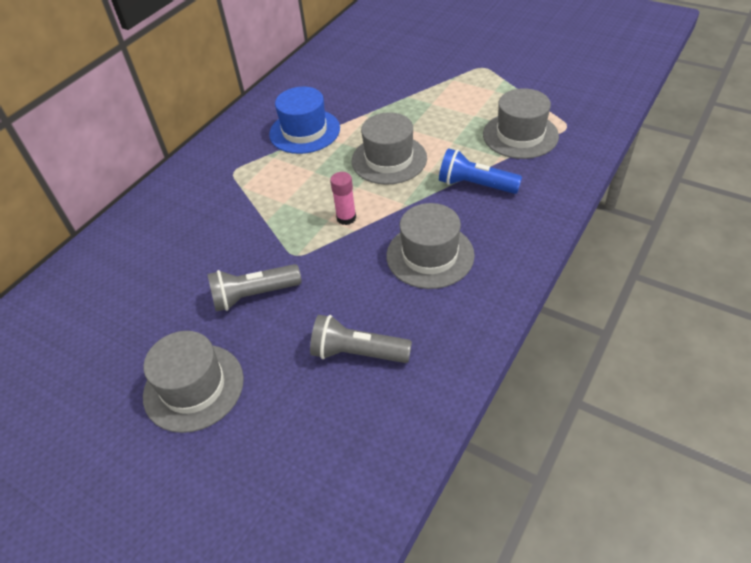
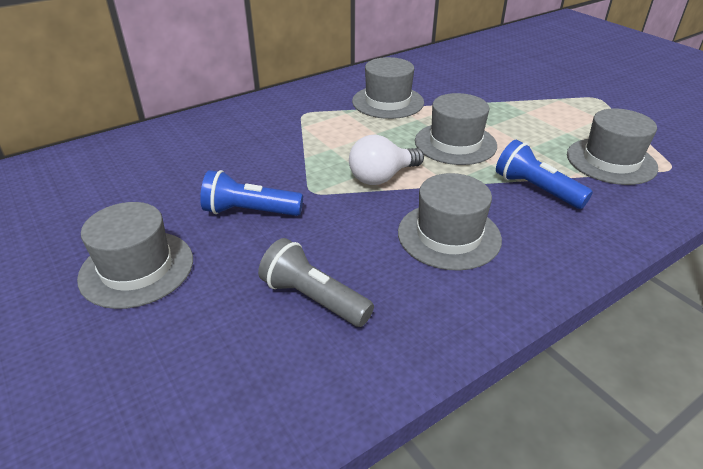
camera: 20 degrees right, 10 degrees down
(254, 295) = (250, 211): grey flashlight -> blue flashlight
(304, 131) = (388, 102): blue hat -> grey hat
(346, 218) = (382, 177): pink glue stick -> white light bulb

